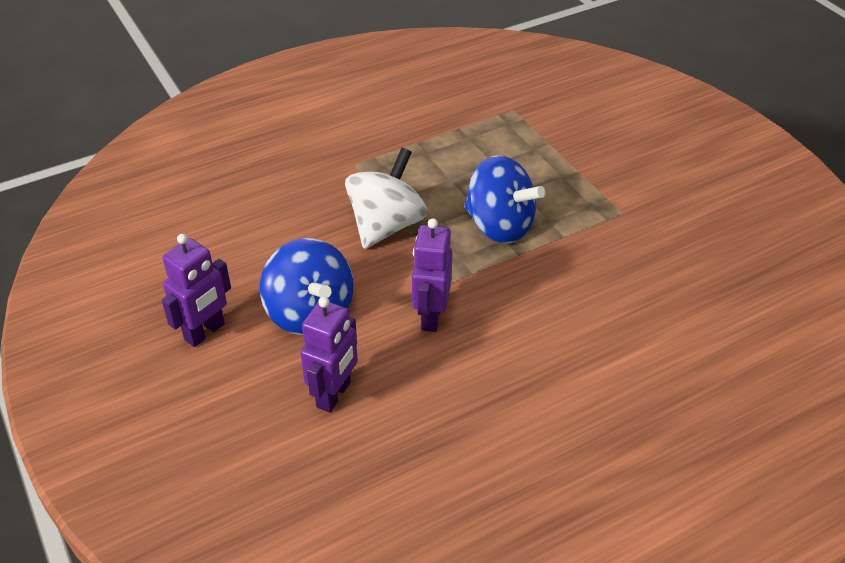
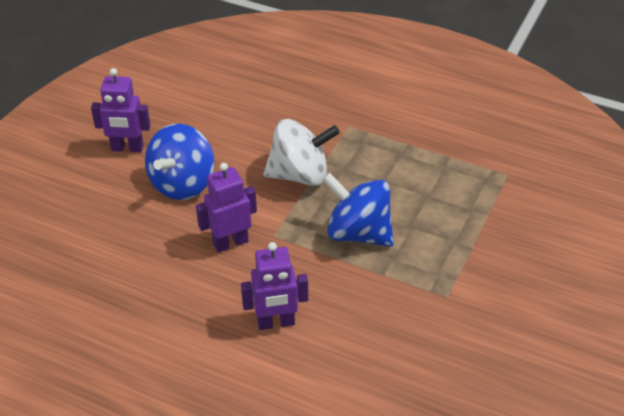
camera: 55 degrees right, 0 degrees up
(334, 395) = (122, 233): purple robot -> purple robot (276, 323)
(499, 226) = (358, 233): blue spinning top -> blue spinning top turned 120 degrees clockwise

